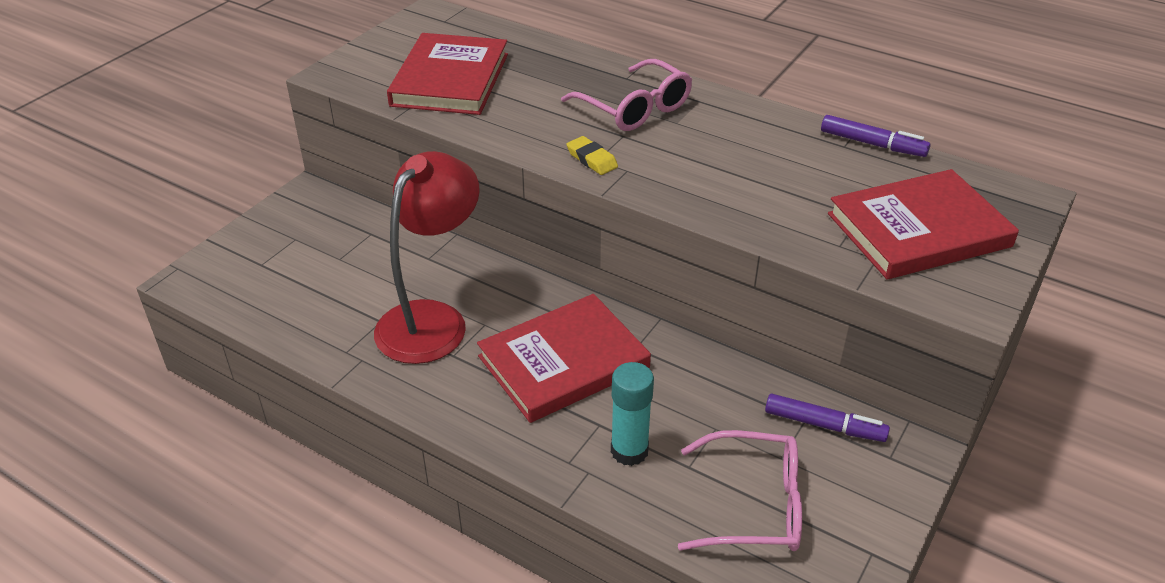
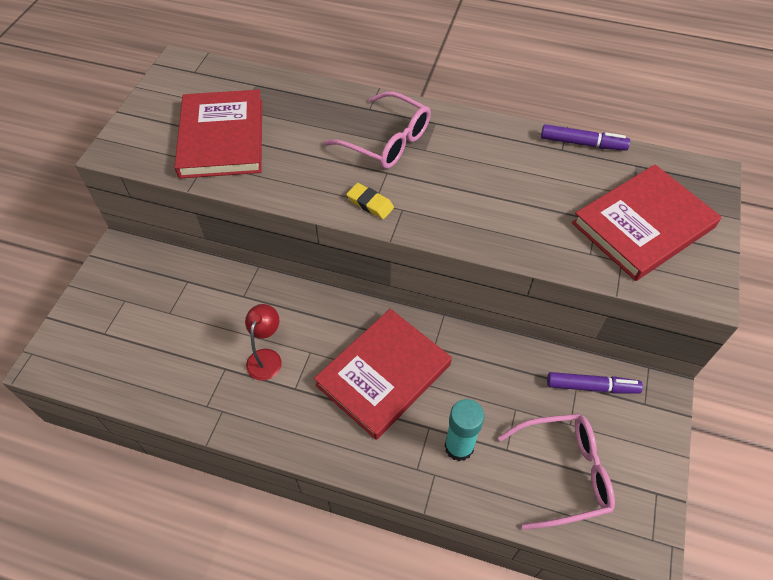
camera: 15 degrees left, 15 degrees up
(432, 319) = (266, 357): red lamp -> red lamp, size x0.48

